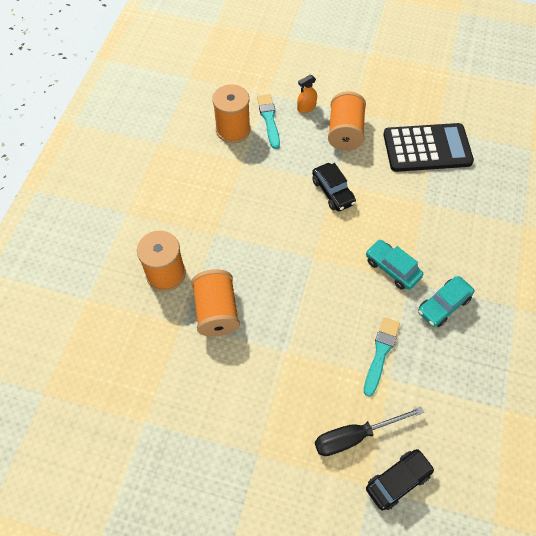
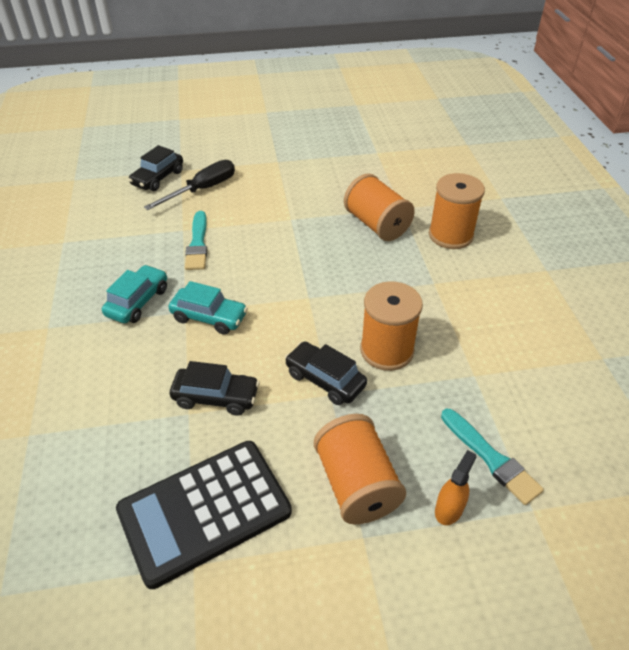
camera: 155 degrees right, 15 degrees down
(233, 130) = (527, 417): orange spool -> orange spool (386, 350)
(404, 206) = (216, 397): none -> black car

